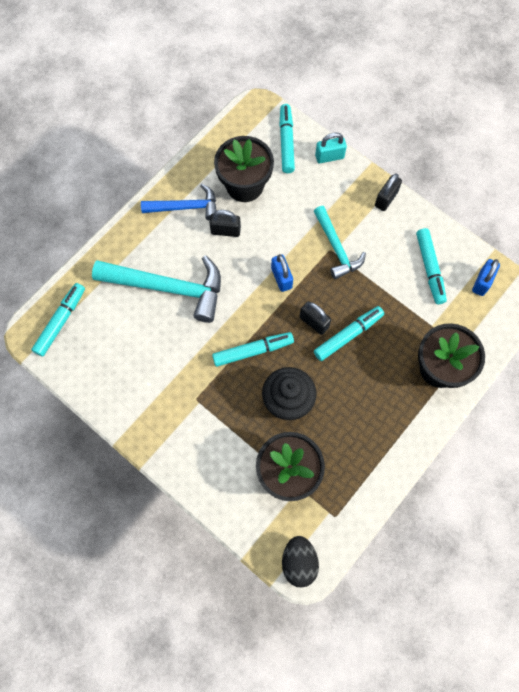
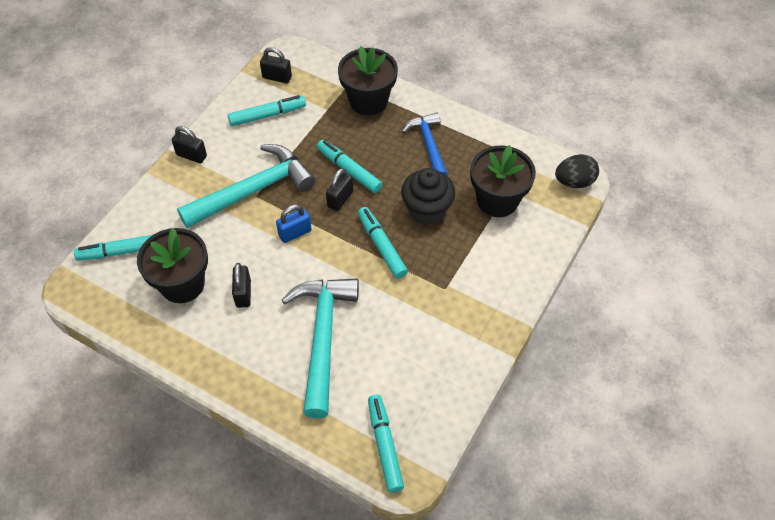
camera: 100 degrees left, 15 degrees down
(60, 321) = (384, 446): turquoise marker -> turquoise marker turned 60 degrees clockwise
(186, 207) = (216, 339): blue hammer -> blue hammer (428, 145)
(329, 157) = (141, 209): turquoise padlock -> none
(336, 248) = (254, 190): turquoise hammer -> turquoise hammer, size x1.64
(482, 282) = (277, 77): blue padlock -> black padlock

